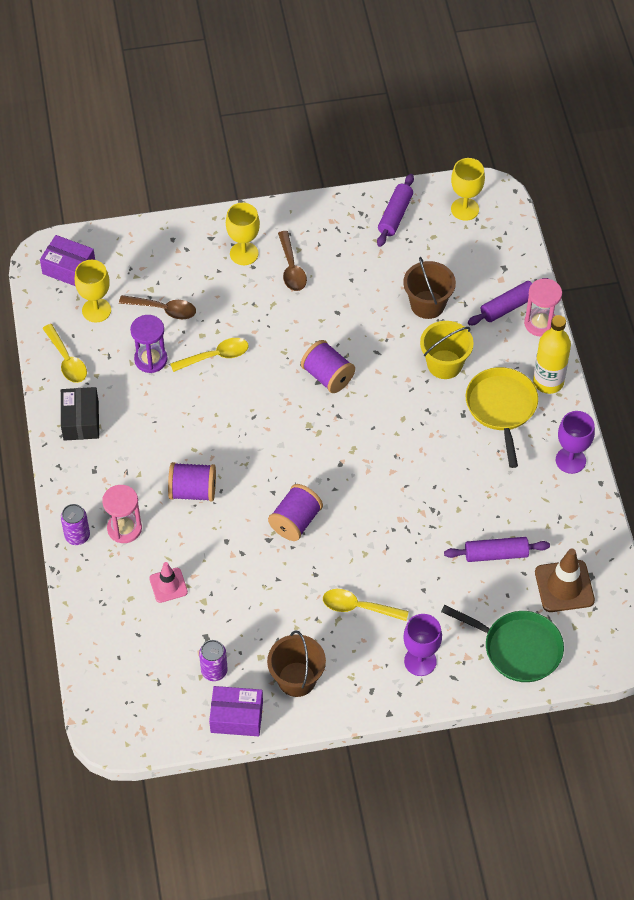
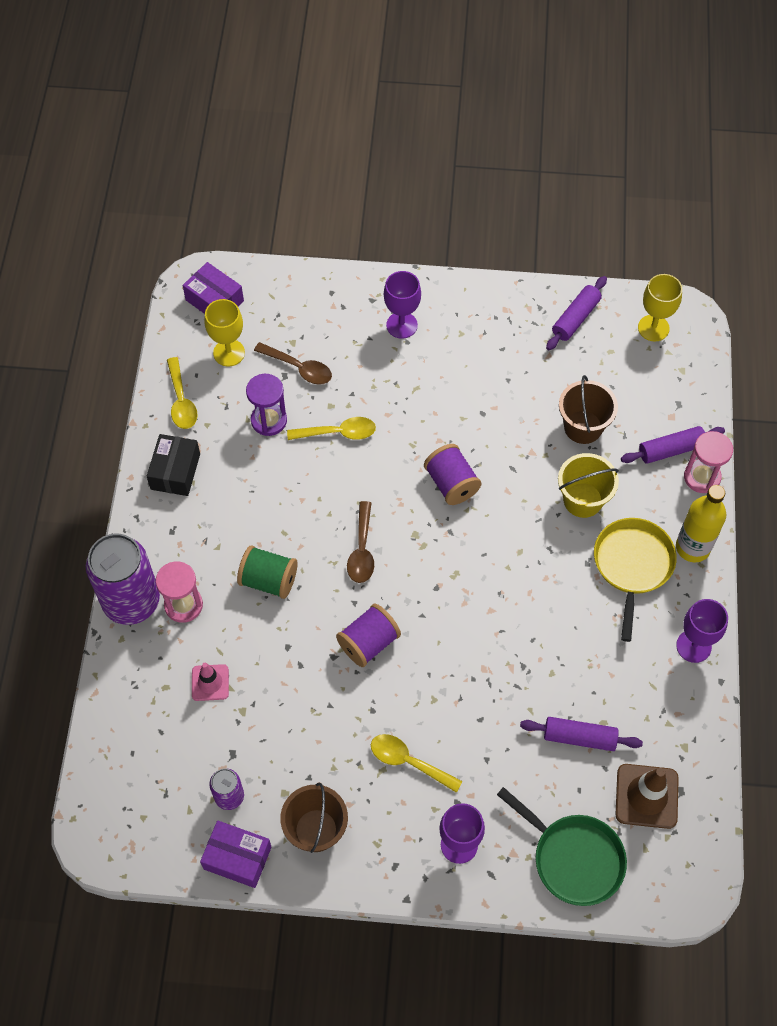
camera: 15 degrees right, 5 degrees up
(77, 536) = (131, 601): purple can -> purple can, size x2.07
(193, 491) = (269, 580): purple spool -> green spool
(244, 253) = (402, 325): yellow goblet -> purple goblet
(291, 268) = (447, 352): brown spoon -> brown spoon (362, 550)

